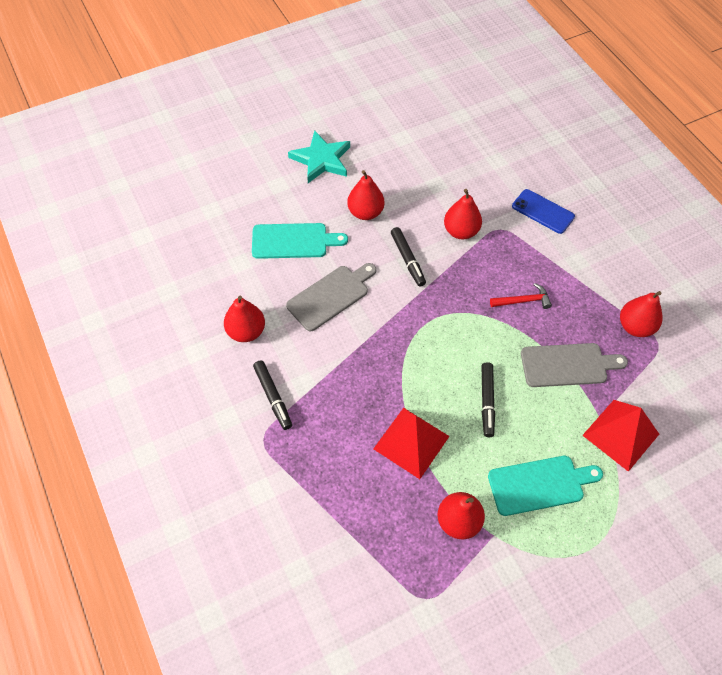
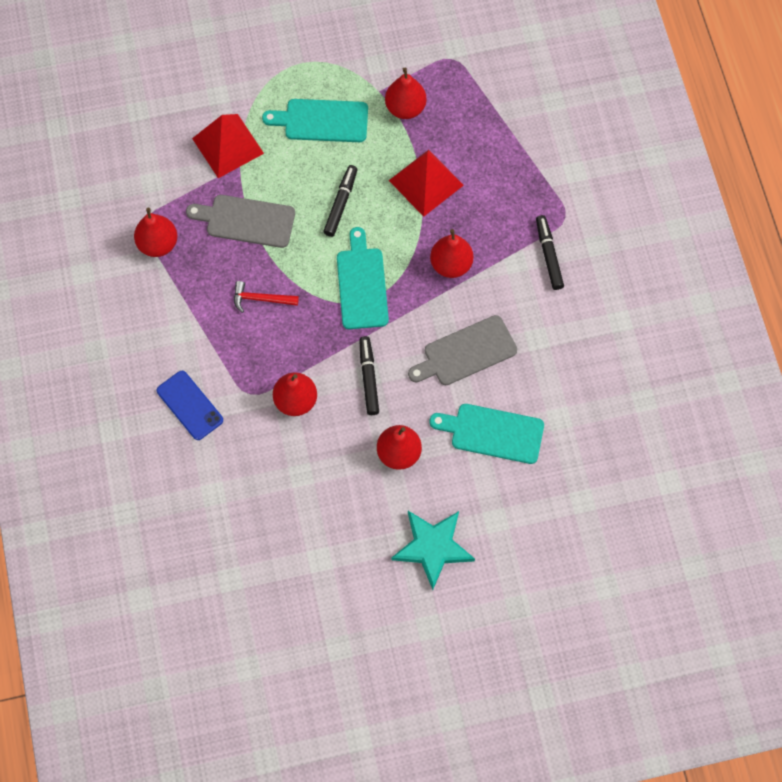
camera: 165 degrees left, 10 degrees up
(246, 331) = (564, 331): red pear -> red pear (451, 264)
(440, 332) = (362, 284): none -> turquoise cutting board

